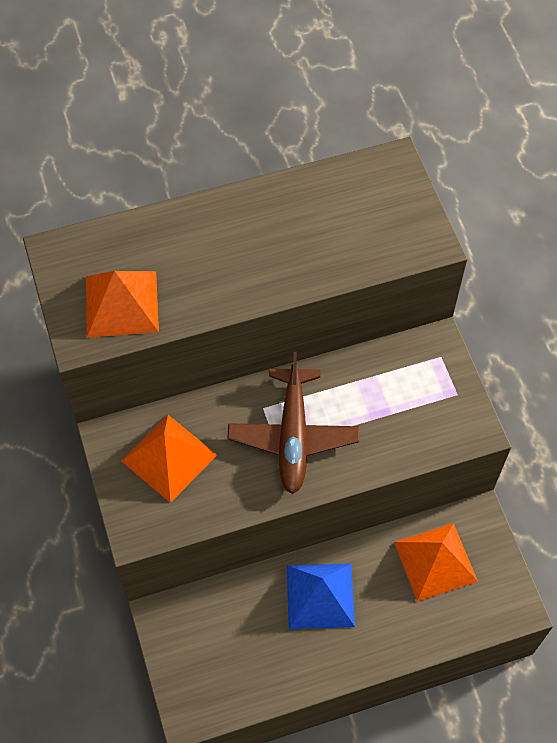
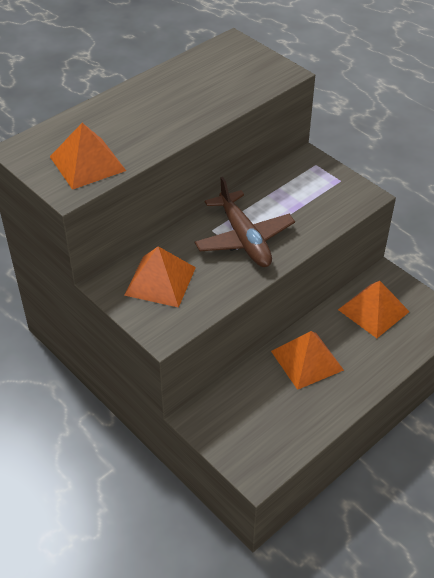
camera: 25 degrees left, 15 degrees down
(320, 595) = (307, 360): blue pyramid -> orange pyramid

